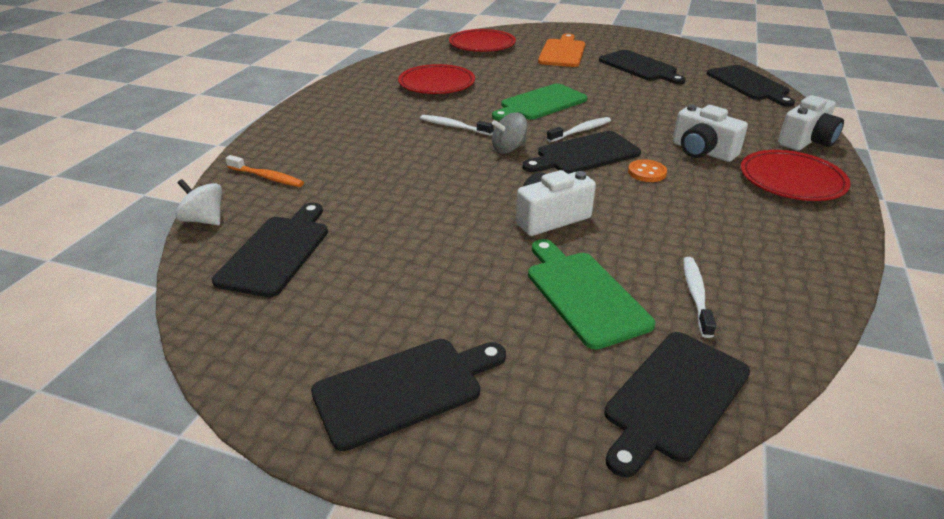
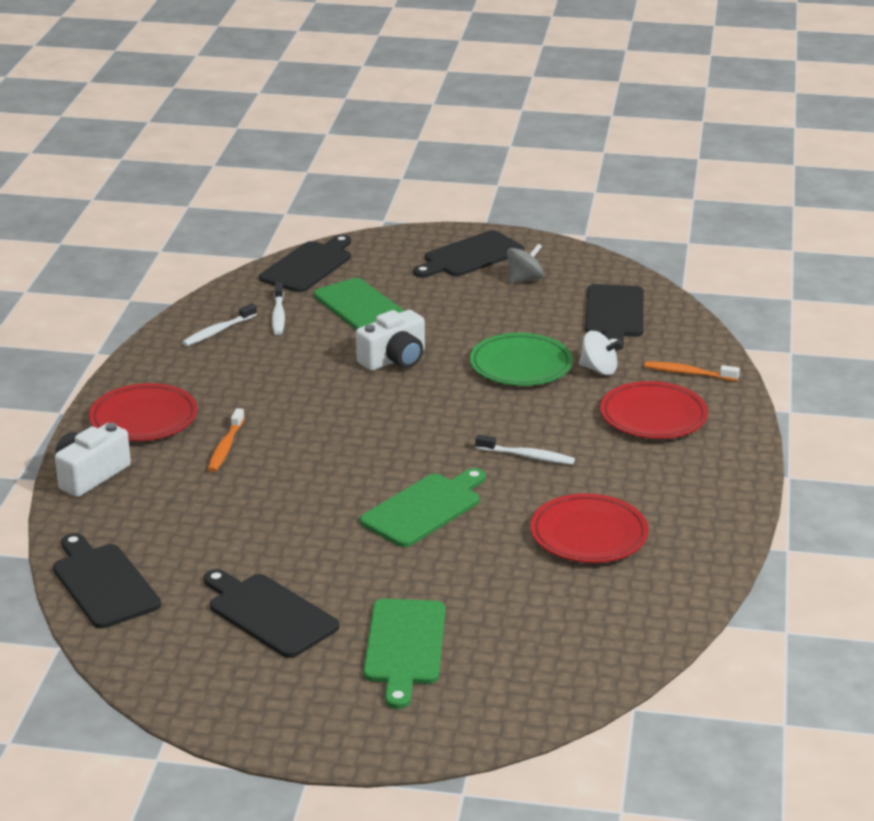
camera: 170 degrees right, 5 degrees down
(204, 220) = (701, 331): white spinning top -> white spinning top (599, 369)
(420, 199) = (521, 365): none -> green plate
(482, 45) = (559, 656): red plate -> red plate (653, 416)
(508, 149) = (450, 430): grey spinning top -> grey spinning top (524, 279)
(562, 52) = (404, 646): orange cutting board -> green cutting board
(581, 131) = (367, 464): white toothbrush -> white toothbrush (218, 331)
(584, 154) = (363, 431): black cutting board -> none
(647, 172) = (296, 414): orange button -> none
(702, 151) = (225, 447): white camera -> orange toothbrush

